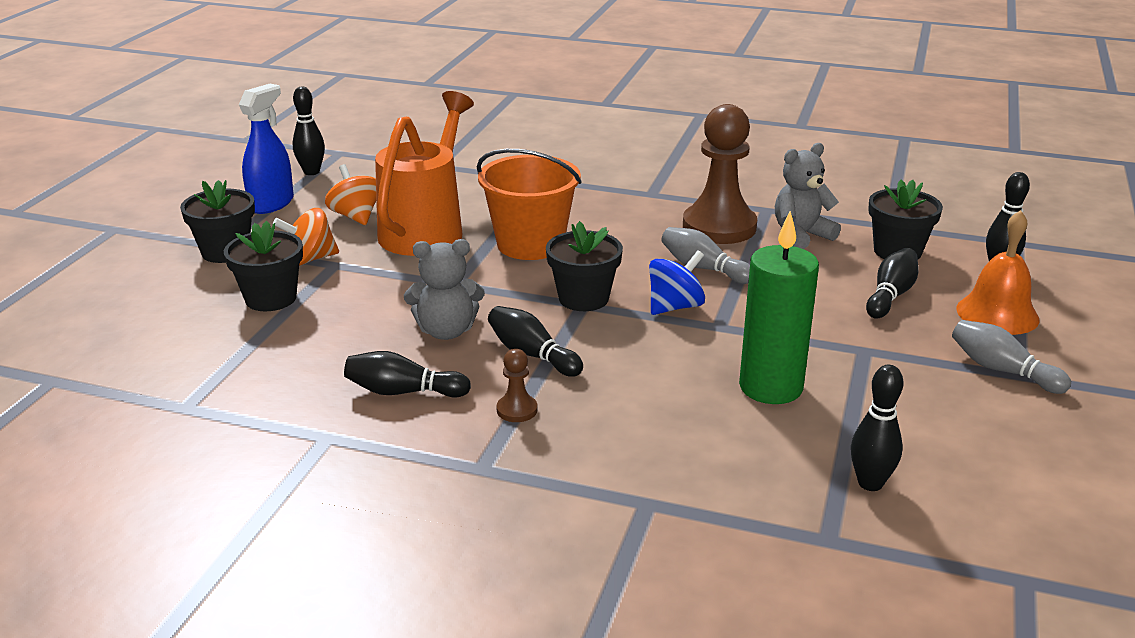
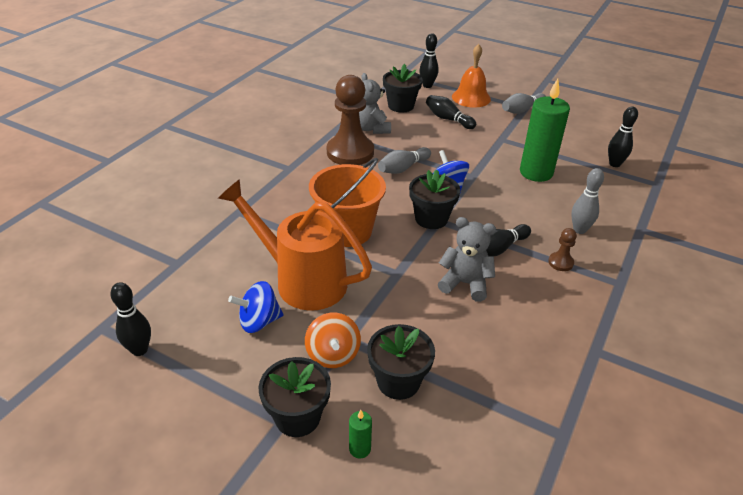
camera: 80 degrees left, 10 degrees up
(183, 286) = (360, 449): none -> green candle
(271, 204) = (202, 382): blue spray bottle -> none
(356, 216) = (259, 321): orange spinning top -> blue spinning top
(403, 392) = (541, 310): black bowling pin -> none
(446, 331) = (465, 283): grey teddy bear -> grey teddy bear turned 75 degrees counterclockwise
(613, 431) = (579, 230): none -> grey bowling pin

